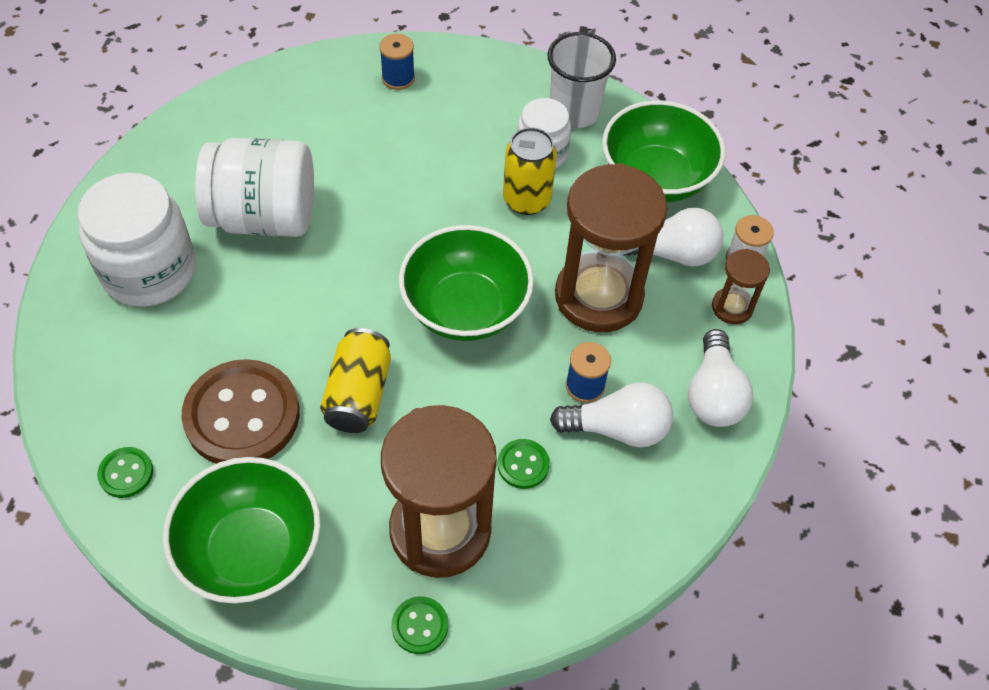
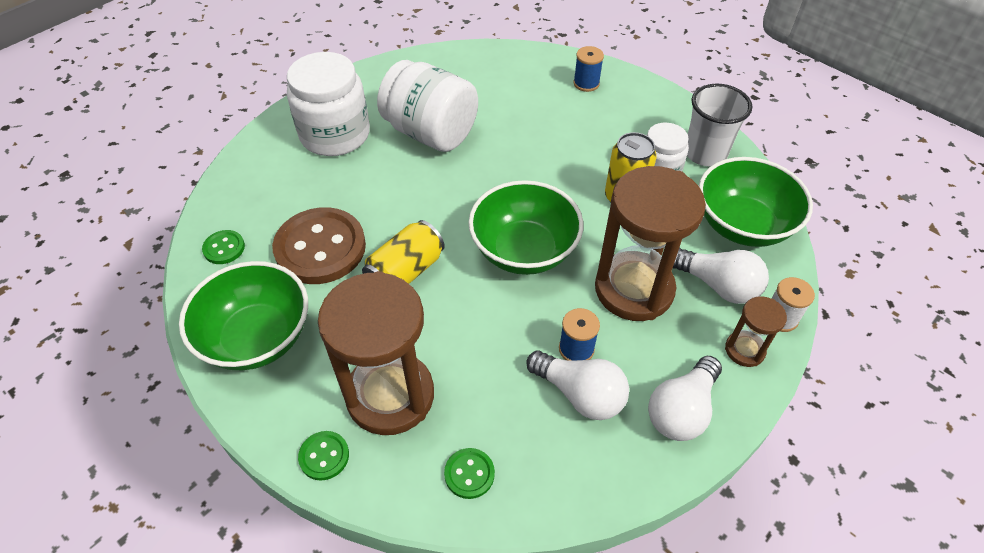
camera: 35 degrees right, 5 degrees down
(523, 465) = (486, 382): green button -> green button (469, 474)

